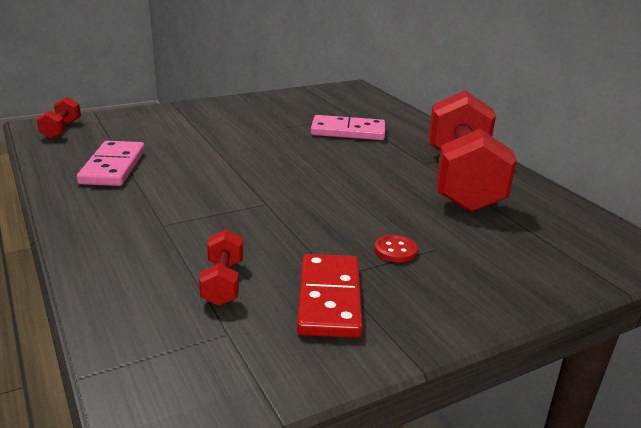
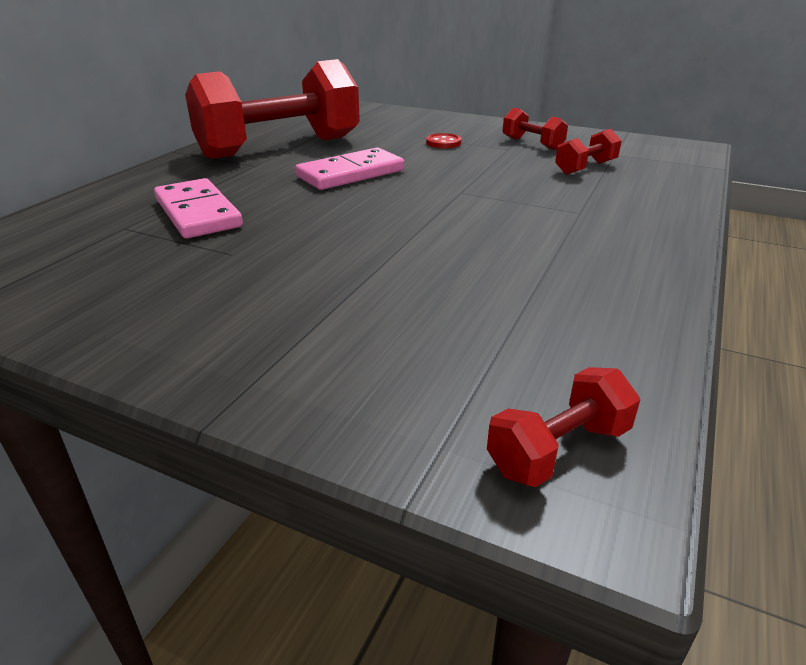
camera: 125 degrees left, 5 degrees up
(113, 167) = (555, 295): pink domino -> pink domino (350, 173)
(329, 299) = (532, 144): red domino -> red dumbbell

